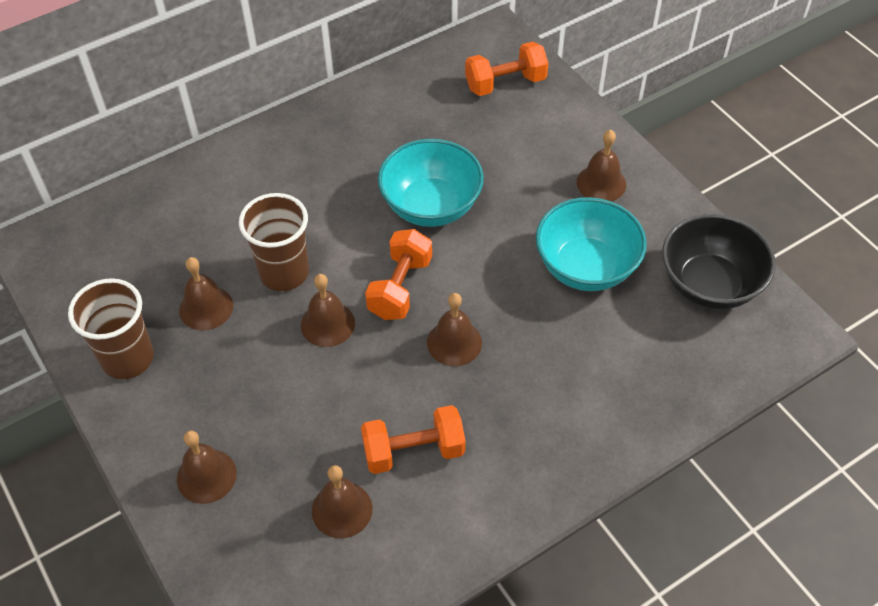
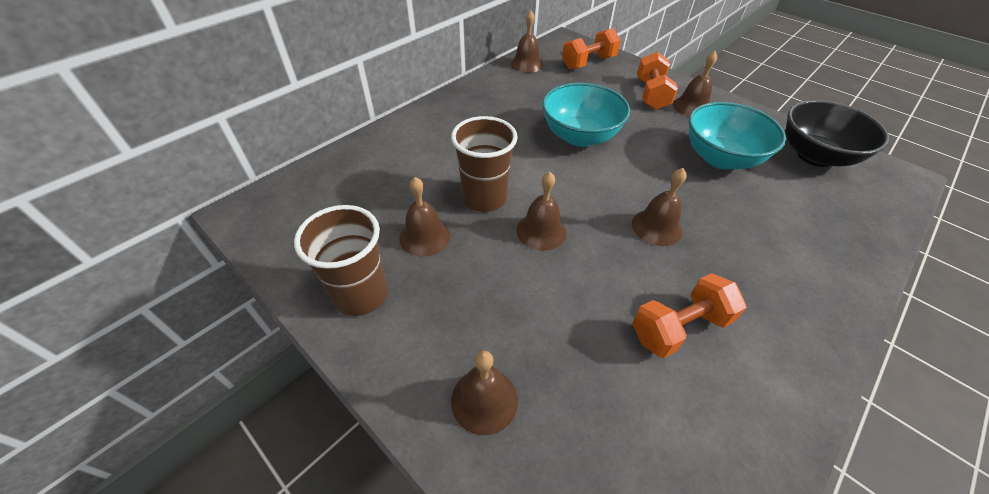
camera: 15 degrees left, 5 degrees down
(342, 509) = (644, 405): brown bell -> brown bell (526, 64)
(400, 287) = (587, 194): orange dumbbell -> orange dumbbell (651, 95)

